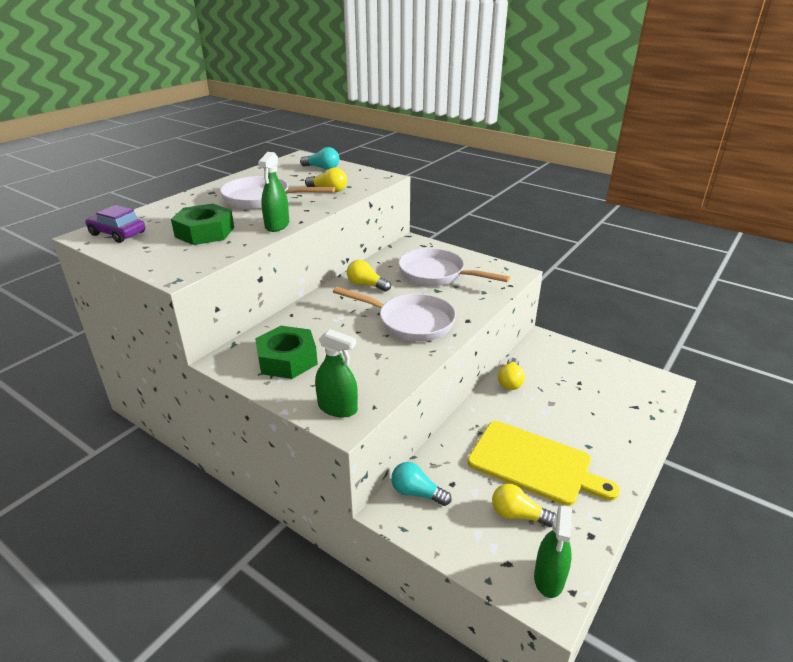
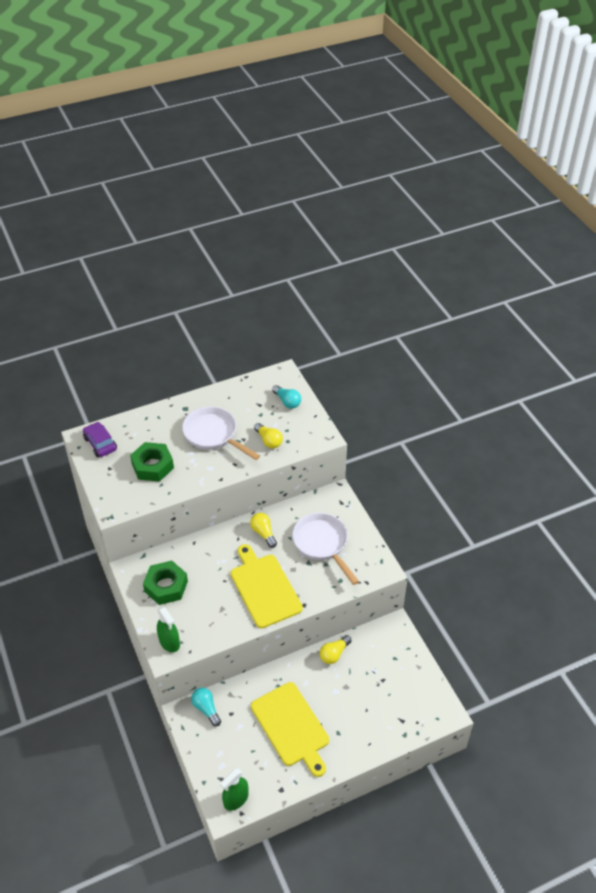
camera: 30 degrees right, 15 degrees up
(277, 225) = (202, 478): green spray bottle -> none
(410, 322) = (264, 588): white pan -> yellow cutting board
(518, 515) = (251, 754): yellow light bulb -> none

